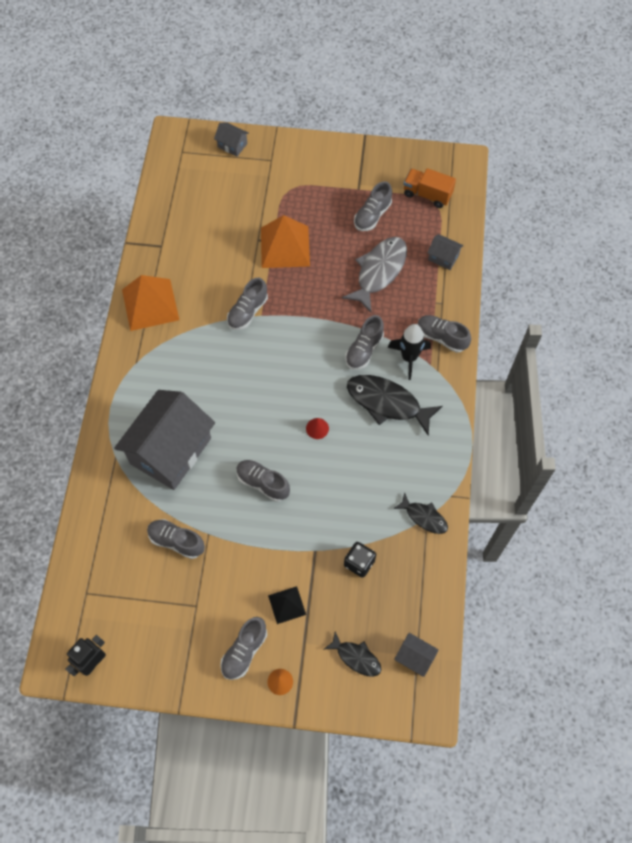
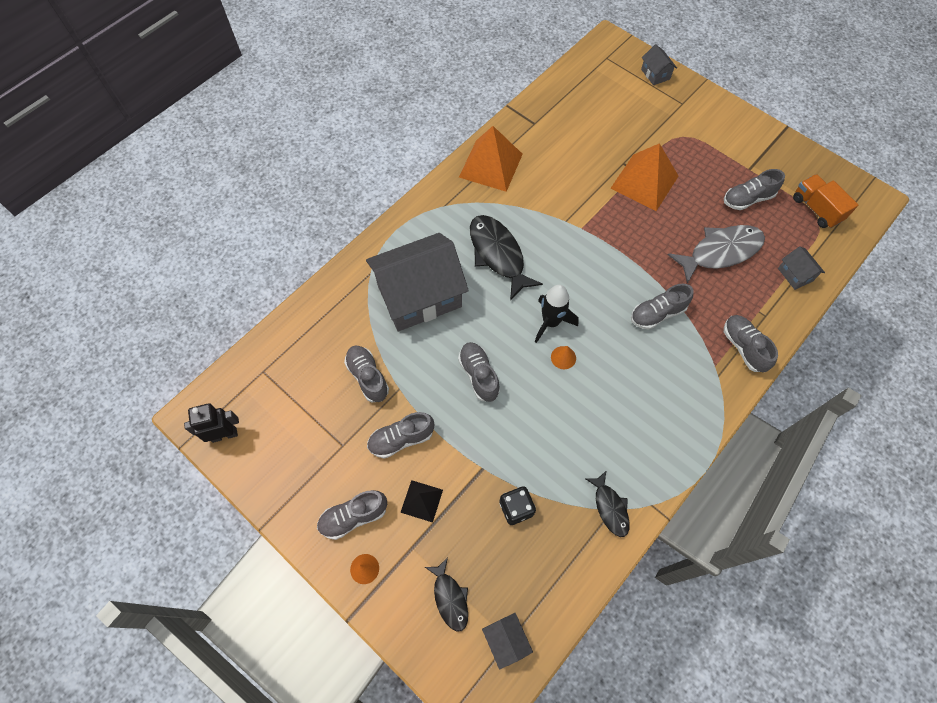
camera: 35 degrees right, 0 degrees up
(247, 312) = (571, 218): grey shoe -> grey shoe (401, 439)
(317, 428) = (563, 357): red cone -> orange cone
(387, 403) = (647, 376): black fish -> black fish (498, 255)
(409, 358) = (697, 347): black rocket -> black rocket (551, 322)

